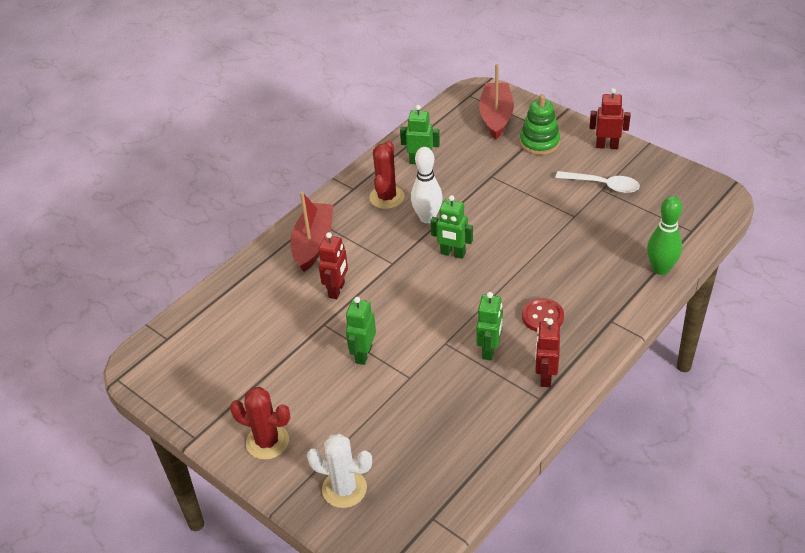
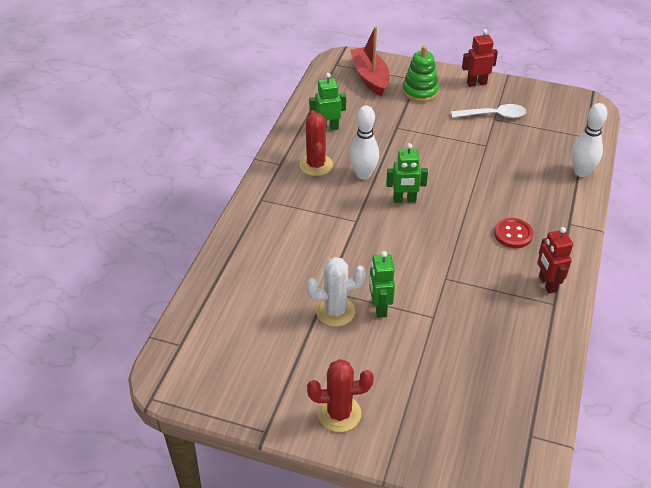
camera: 25 degrees left, 0 degrees up
(313, 243) = (272, 220): red boat -> none
(337, 290) = (320, 257): red robot -> none
(344, 489) = (437, 434): white cactus -> white cactus (335, 311)
(489, 350) = (487, 274): green robot -> none
(660, 269) = (581, 172): green bowling pin -> white bowling pin

